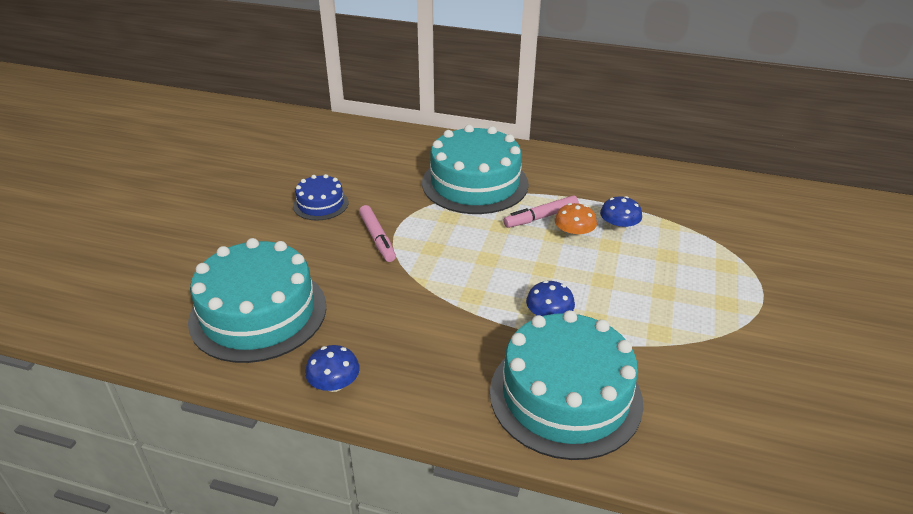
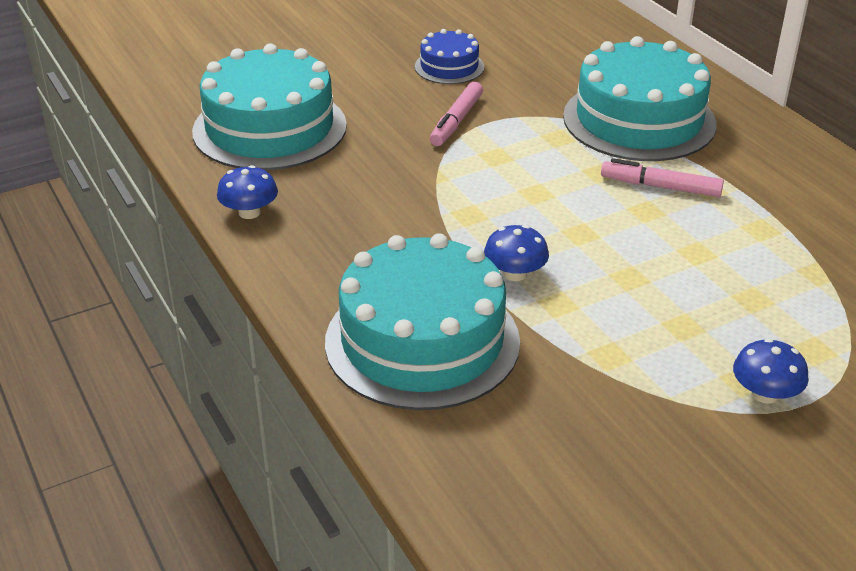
camera: 45 degrees right, 0 degrees up
(573, 235) = (670, 221): orange mushroom -> none
(618, 227) = (739, 243): blue mushroom -> blue mushroom (765, 394)

